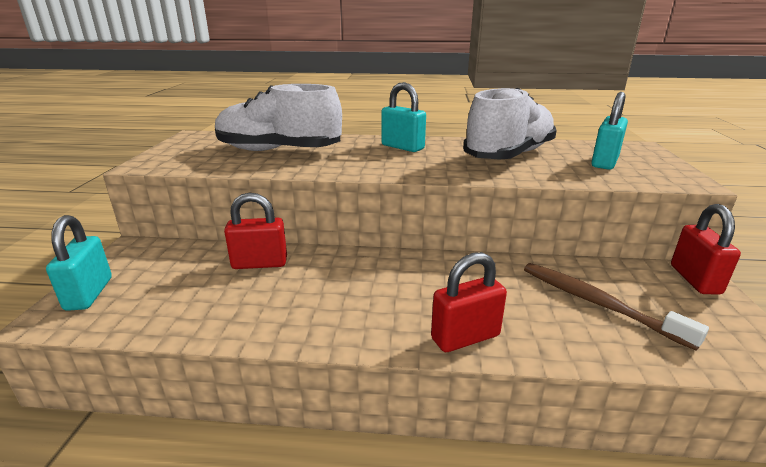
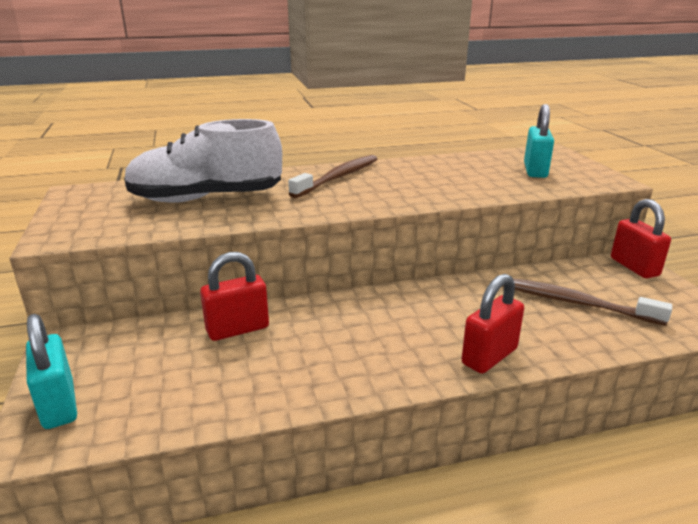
camera: 20 degrees left, 0 degrees up
(402, 147) = (338, 177): turquoise padlock -> brown toothbrush
(509, 155) = (448, 174): white shoe -> none

